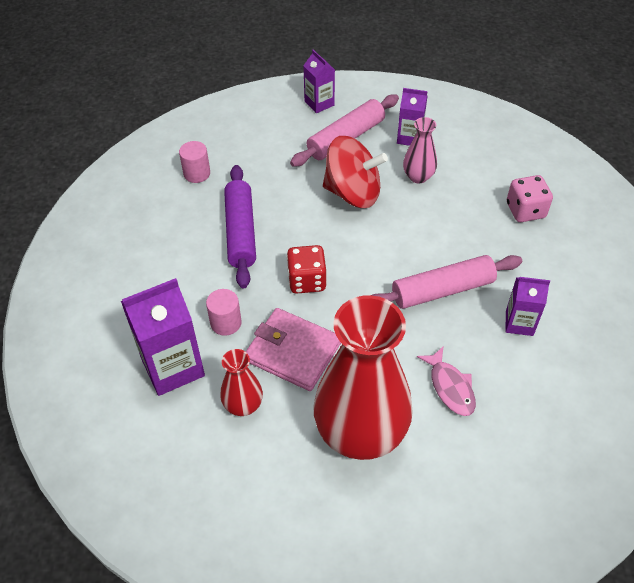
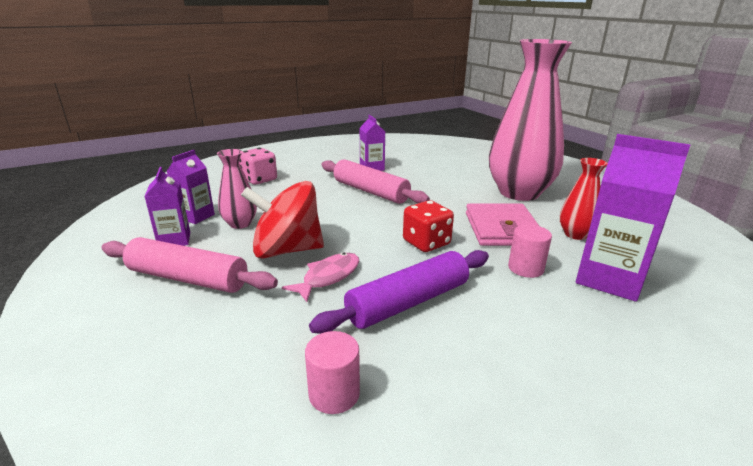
camera: 120 degrees left, 25 degrees down
(319, 103) = (103, 323): purple carton -> purple carton (196, 216)
(353, 193) = (287, 250): red spinning top -> red spinning top turned 75 degrees counterclockwise
(360, 432) = (519, 193): red vase -> pink vase
(450, 387) = (446, 177): pink fish -> pink fish (328, 277)

